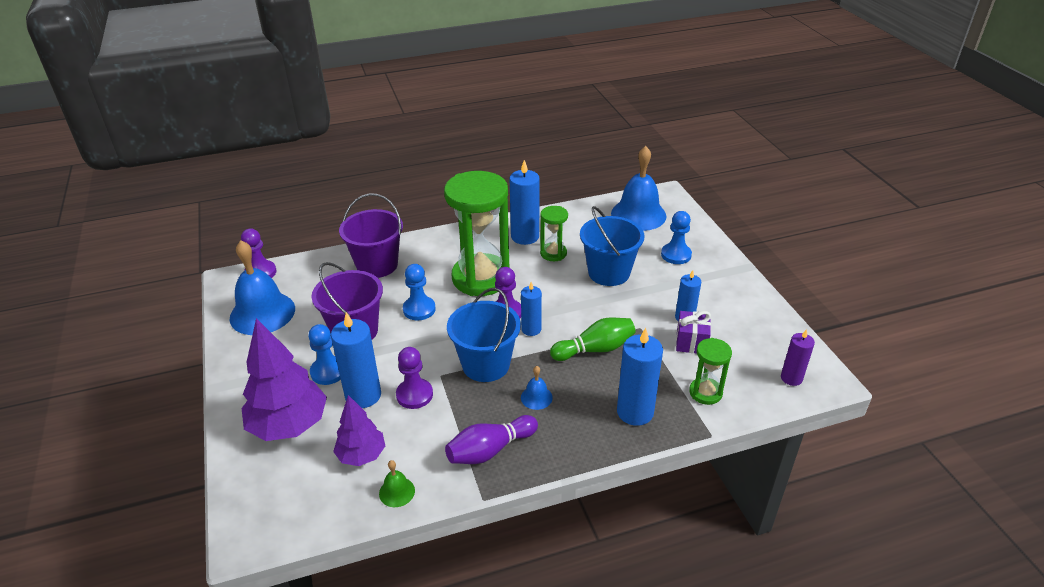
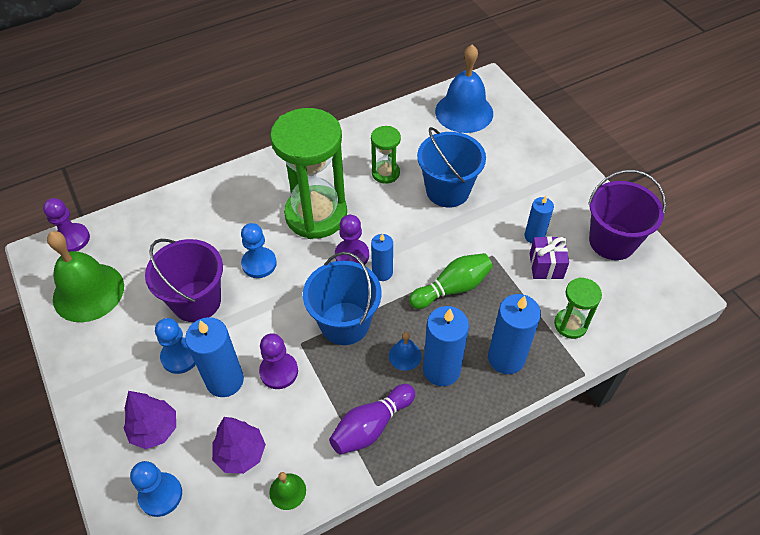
camera: 10 degrees left, 15 degrees up
(262, 313) = (88, 292): blue bell -> green bell
(289, 425) = (155, 430): purple tree -> purple tree, size x0.59
(377, 265) = (200, 212): purple bucket -> purple bucket (612, 241)
(525, 236) = (351, 155): blue candle -> blue candle (441, 369)
(676, 255) = (511, 159): blue pawn -> blue pawn (160, 495)
(791, 378) = (649, 295): purple candle -> none

